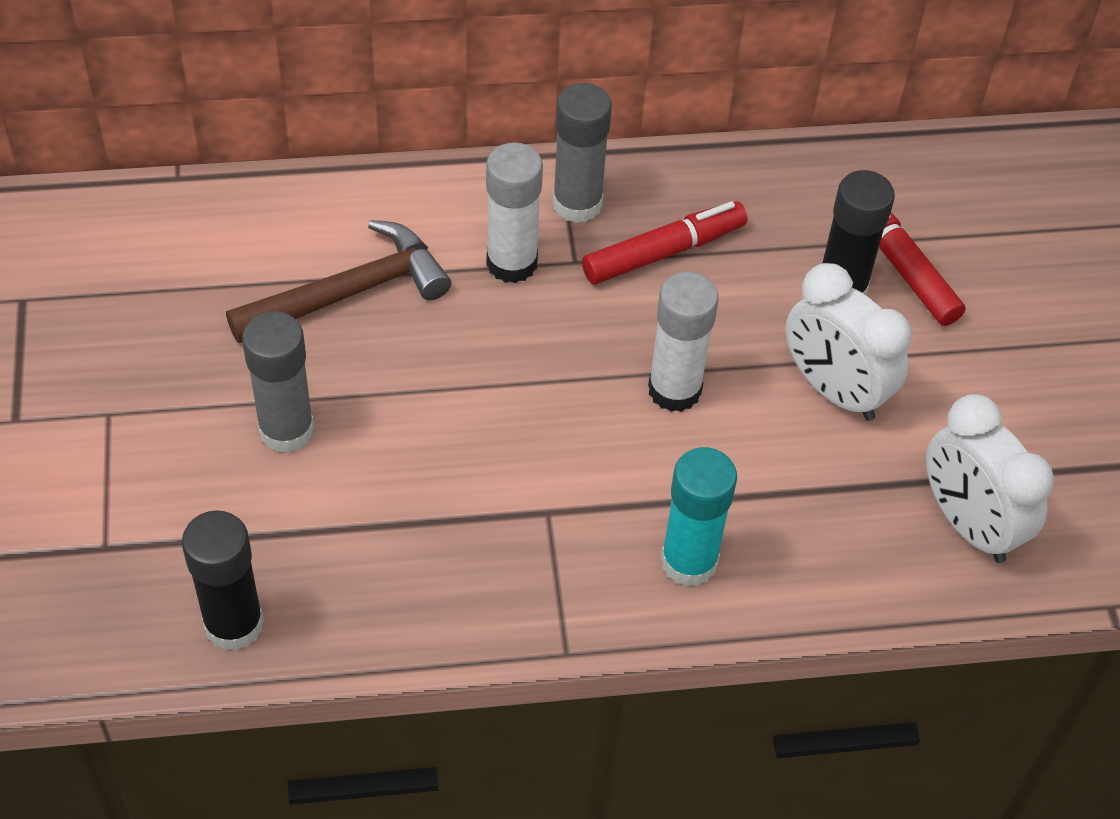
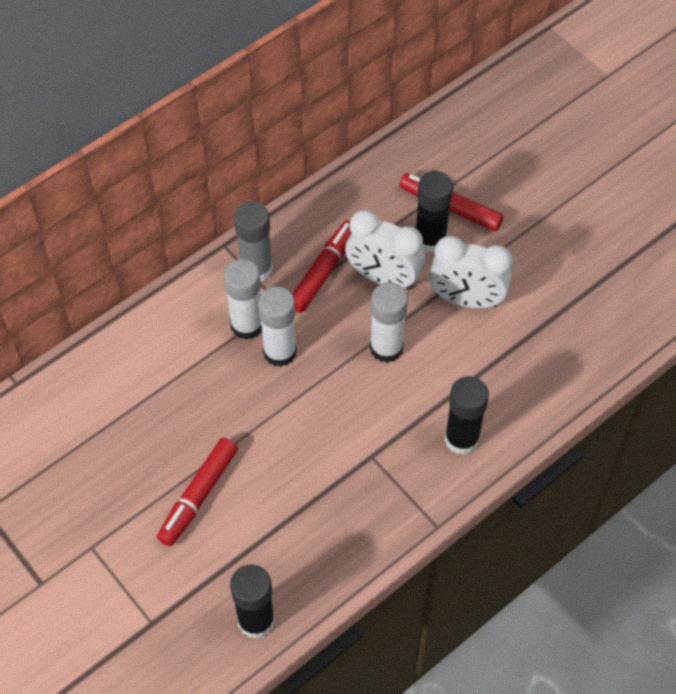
camera: 30 degrees left, 5 degrees up
(286, 430) = (199, 495): grey glue stick -> red marker
(349, 293) = (171, 395): brown hammer -> none
(528, 317) = (280, 352): none -> white glue stick
(689, 561) = (461, 439): turquoise glue stick -> black glue stick
(968, 524) = (581, 334): white clock -> white clock (383, 278)

